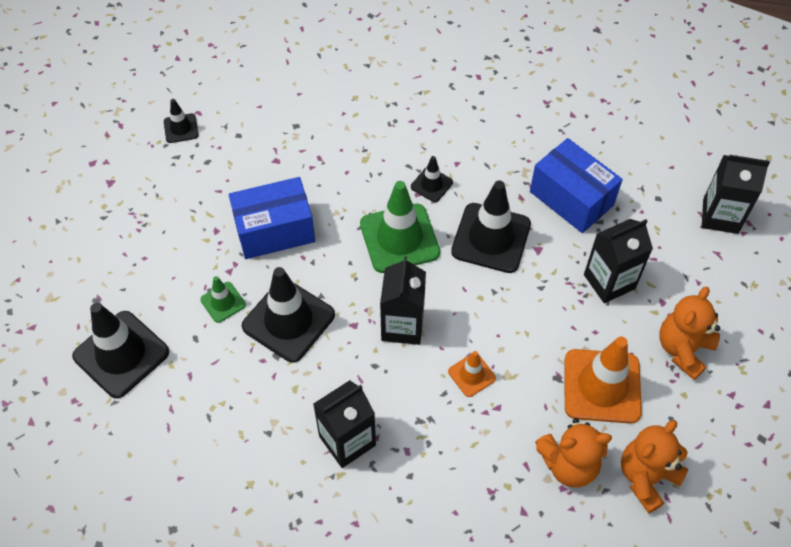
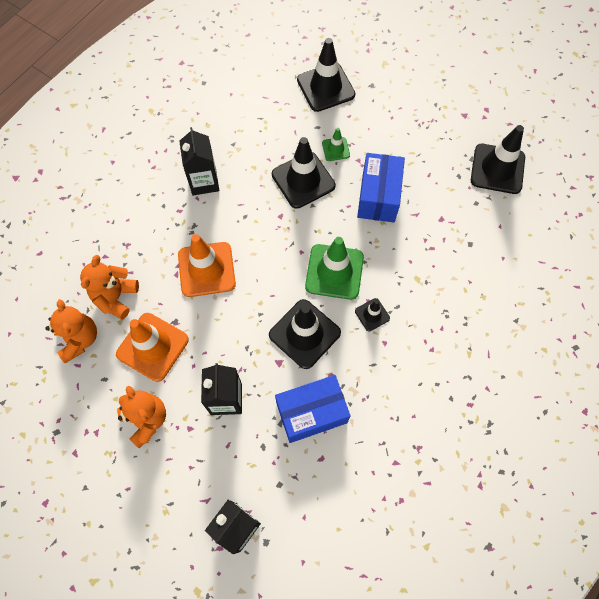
camera: 115 degrees right, 10 degrees up
(181, 128) = (497, 169): black traffic cone -> black traffic cone, size x2.00
(402, 326) = (264, 244): black carton -> none
(471, 375) = (206, 269): orange traffic cone -> orange traffic cone, size x2.00

